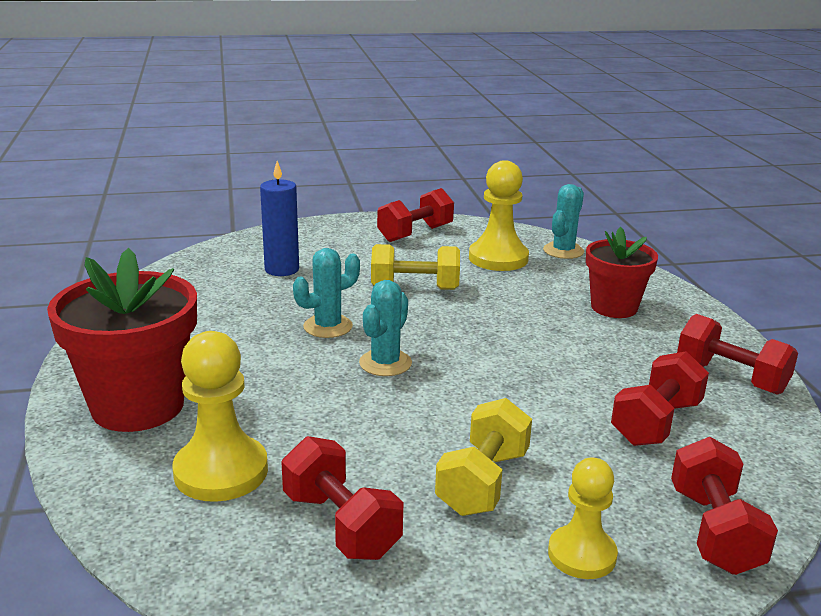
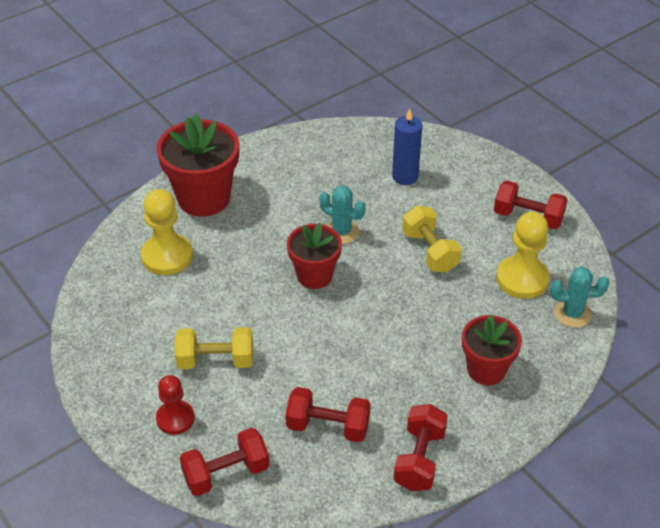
camera: 65 degrees right, 20 degrees up
(341, 525) = (150, 317): red dumbbell -> none
(385, 363) = (314, 275): turquoise cactus -> red flower pot
(582, 554) = (175, 418): yellow pawn -> red pawn

